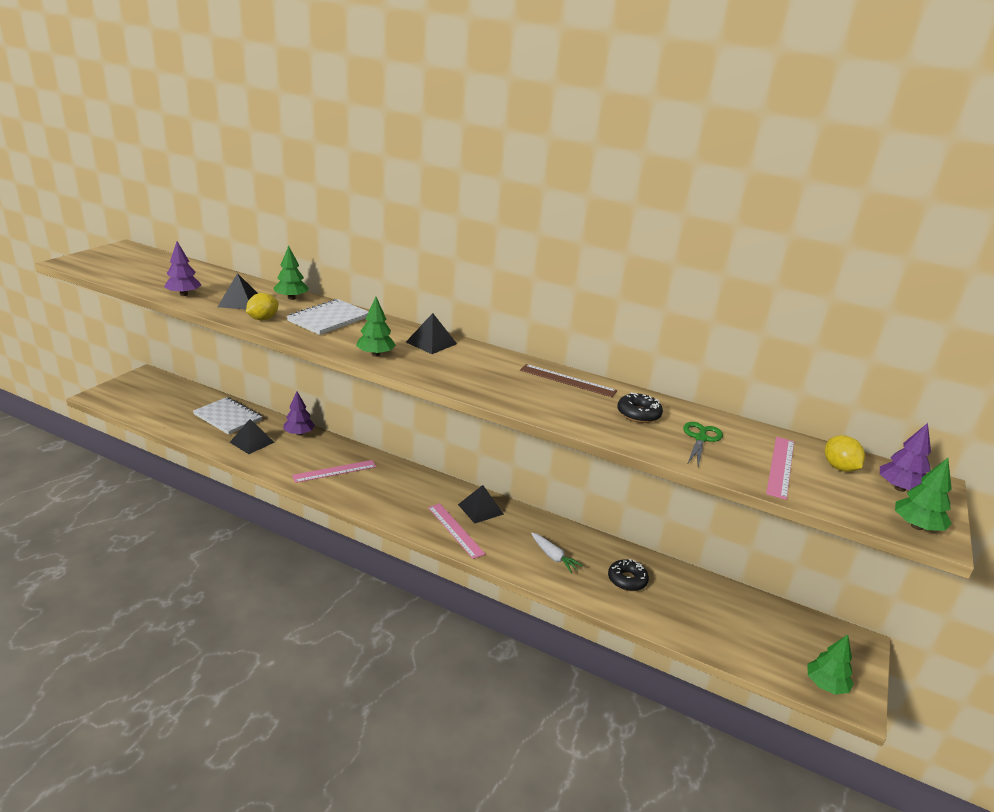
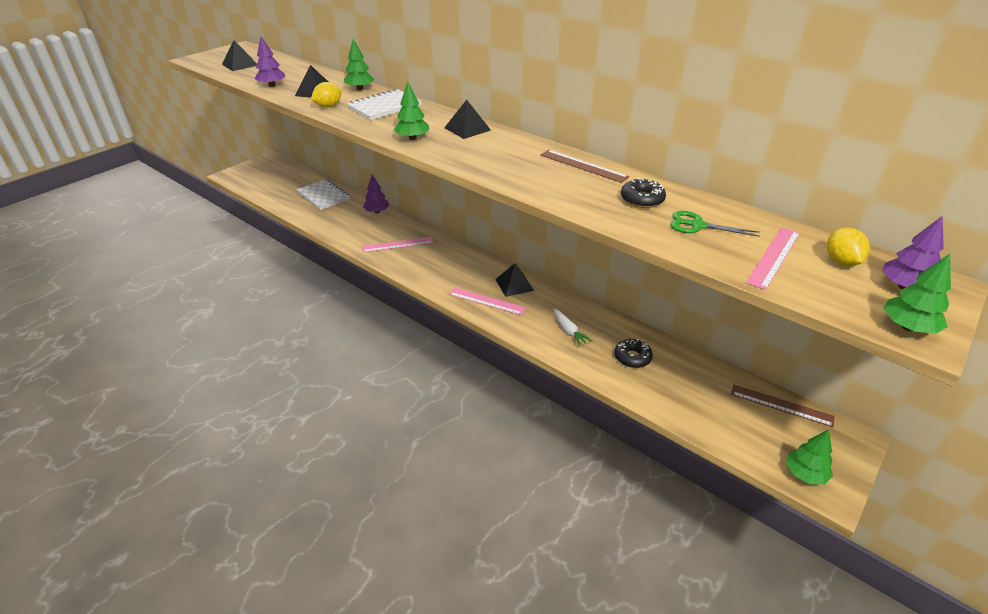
camera: 15 degrees right, 10 degrees up
(252, 442) = (337, 217): black pyramid -> black pyramid (240, 64)
(455, 530) = (487, 301): pink ruler -> pink ruler turned 45 degrees counterclockwise
(700, 438) = (697, 225): green scissors -> green scissors turned 105 degrees counterclockwise
(784, 616) = (781, 405): none -> brown ruler

